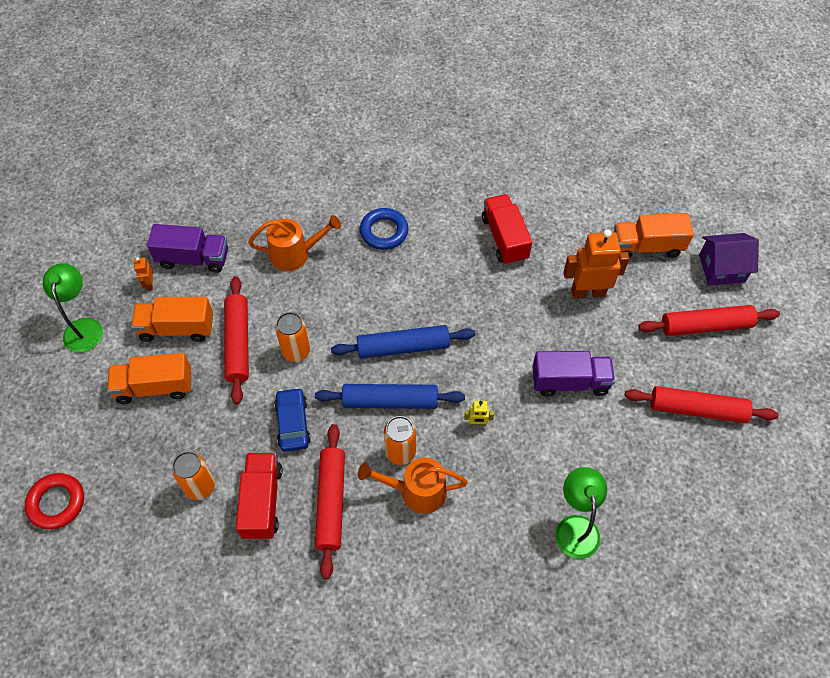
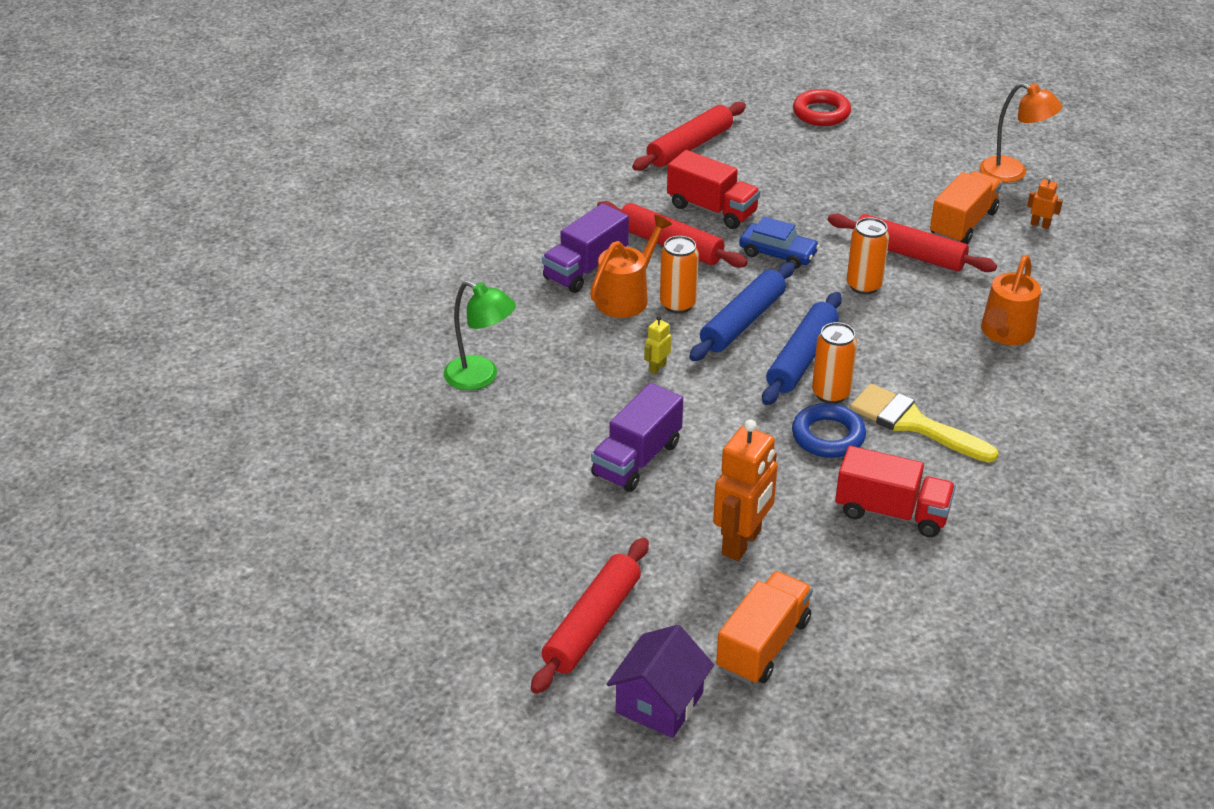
camera: 125 degrees right, 20 degrees down
(84, 327) = (1012, 173): green lamp -> orange lamp
(154, 387) = (899, 191): orange truck -> none
(193, 258) = (1056, 262): purple truck -> purple truck (585, 269)
(200, 486) = (762, 183): orange can -> orange can (831, 393)
(384, 232) = (987, 414): blue ring -> blue ring (828, 436)
(421, 261) = (913, 423): none -> yellow brush
(697, 409) = (498, 542): red rolling pin -> red rolling pin (689, 146)

